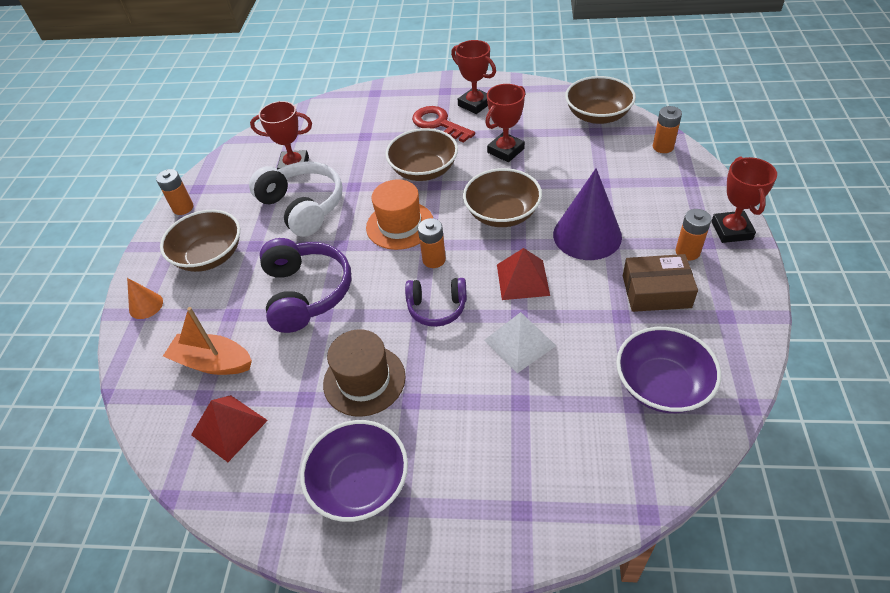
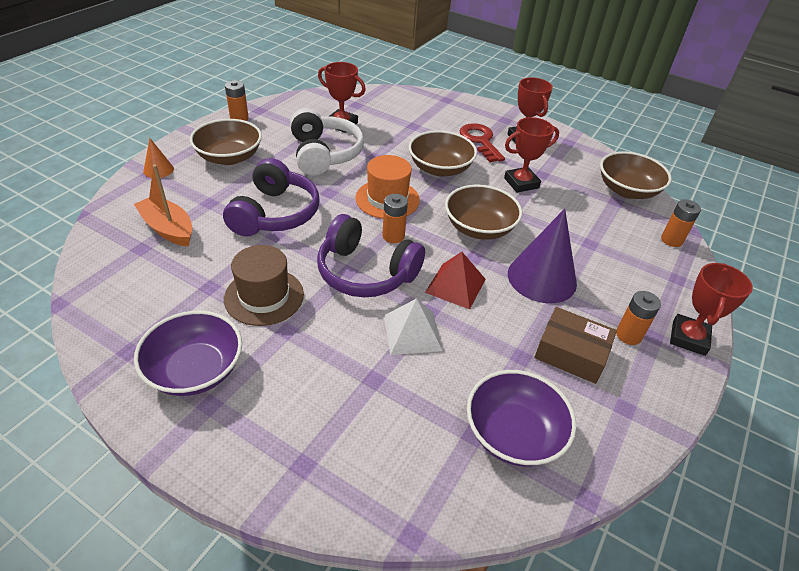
camera: 20 degrees right, 5 degrees down
(229, 427) = (140, 278): red pyramid -> none
(437, 307) = (366, 272): purple headphones -> purple headphones, size x1.65

